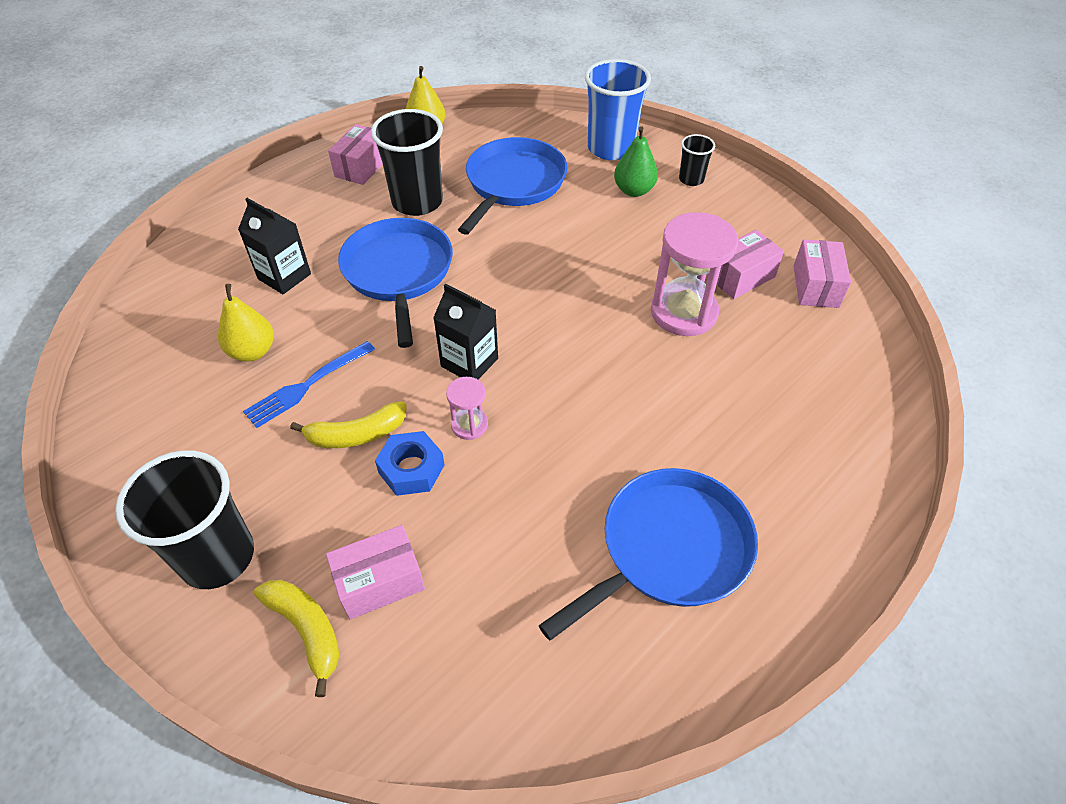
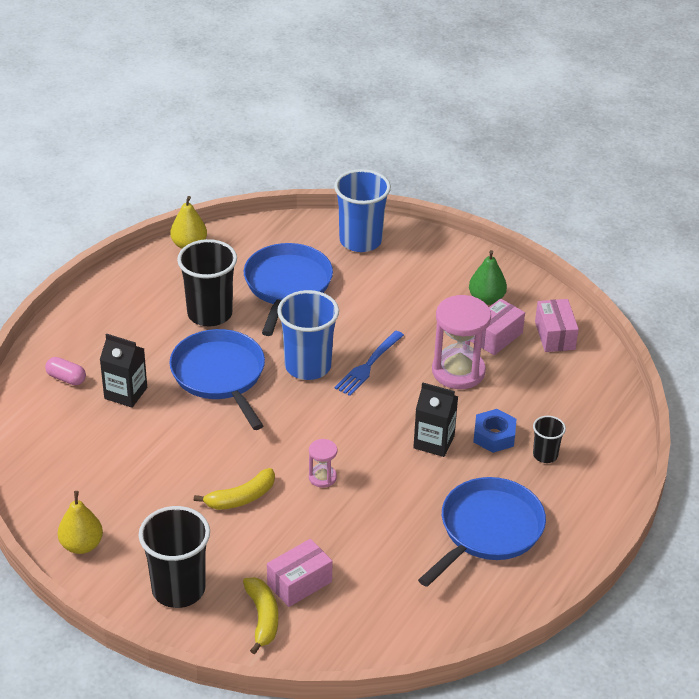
camera: 15 degrees left, 10 degrees down
(229, 249) = (66, 378): none -> pink capsule
(252, 351) = (130, 454): yellow pear -> yellow pear (82, 545)
(306, 386) = (186, 471): blue fork -> blue fork (368, 365)
(307, 630) = (262, 618): yellow banana -> yellow banana turned 45 degrees clockwise
(362, 167) = (146, 289): pink box -> none
(411, 469) = (292, 513): blue nut -> blue nut (494, 436)
(469, 362) = (305, 434): black carton -> black carton (434, 442)
(503, 277) = (308, 366): none -> blue cup
(633, 190) = (391, 277): green pear -> green pear (486, 299)
(691, 179) = (437, 260): black cup -> black cup (545, 455)

